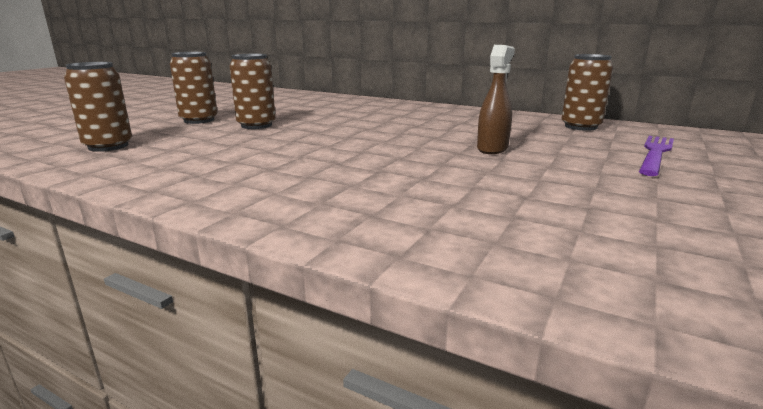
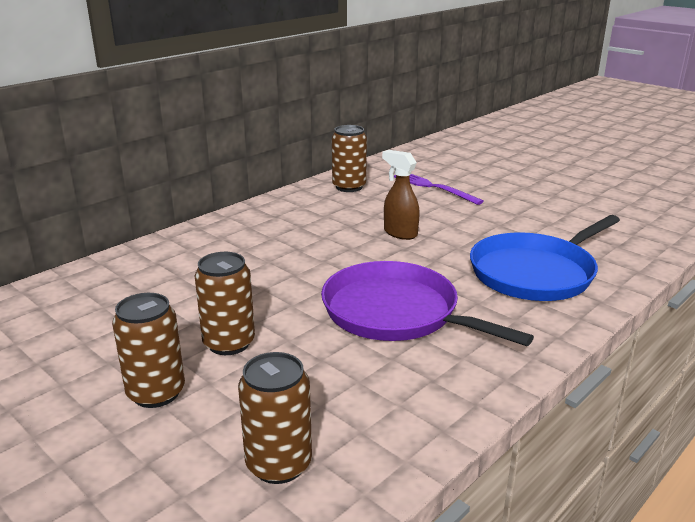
camera: 75 degrees left, 5 degrees up
(315, 157) = (396, 313): none -> purple pan
(458, 211) = (536, 273): none -> blue pan

